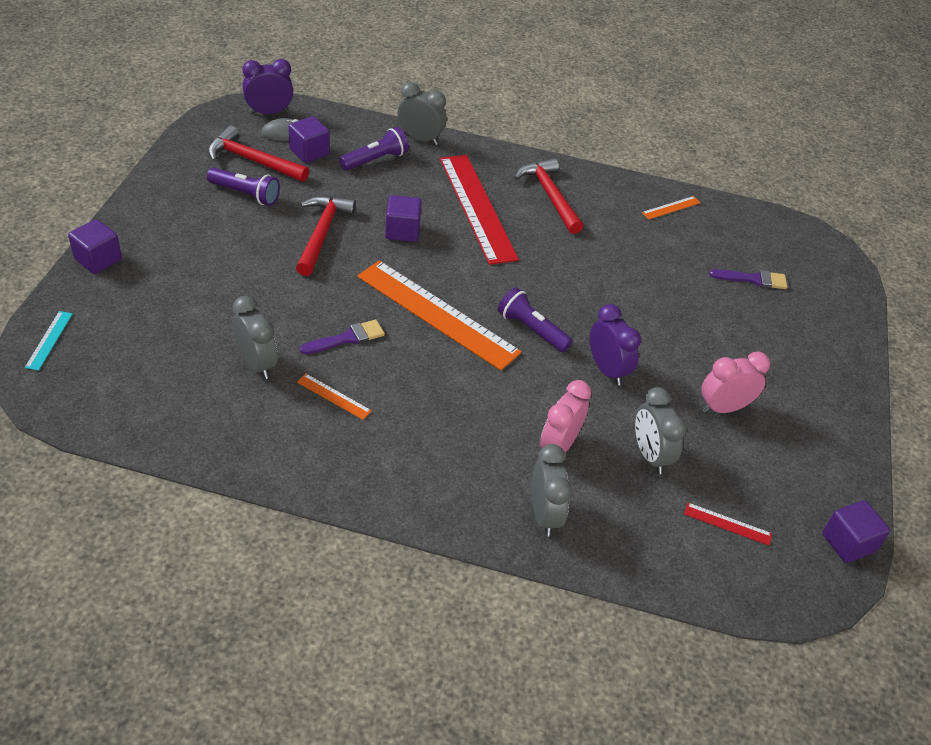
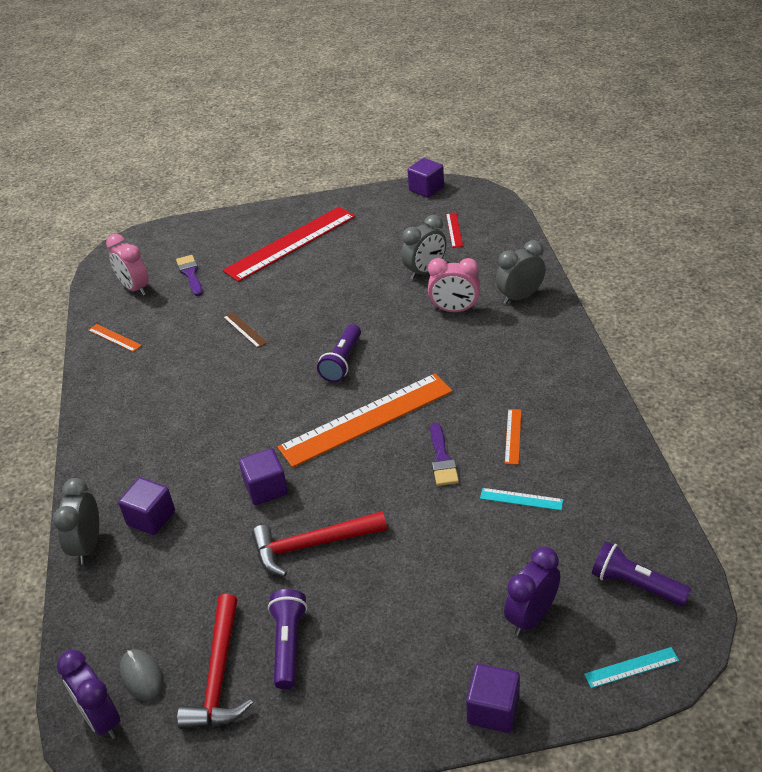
camera: 105 degrees left, 5 degrees down
(257, 364) = (521, 499): grey clock -> turquoise ruler
(309, 152) = (170, 630): purple cube -> purple cube (151, 518)
(347, 338) = (442, 459): purple brush -> purple brush turned 135 degrees counterclockwise
(376, 160) = (152, 564): purple flashlight -> purple flashlight (635, 585)
(437, 314) = (366, 419): orange ruler -> orange ruler turned 45 degrees clockwise
(477, 207) = (192, 453): red ruler -> red ruler (290, 243)
(550, 196) = (141, 413): red hammer -> none
(607, 370) = (356, 312): purple clock -> purple clock (531, 617)
(629, 285) = (244, 330): none -> brown ruler
(723, 408) = (351, 254): pink clock -> pink clock (135, 288)

